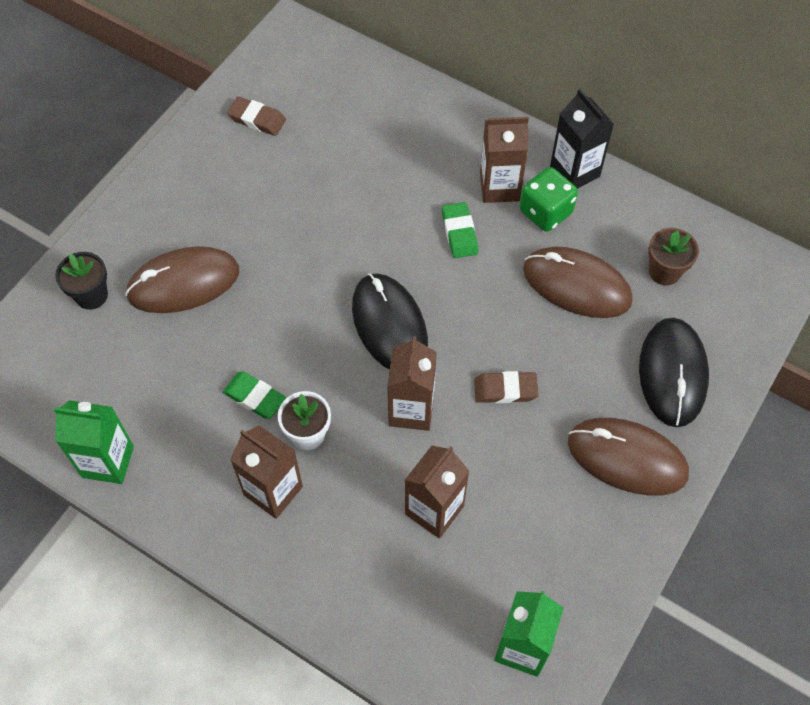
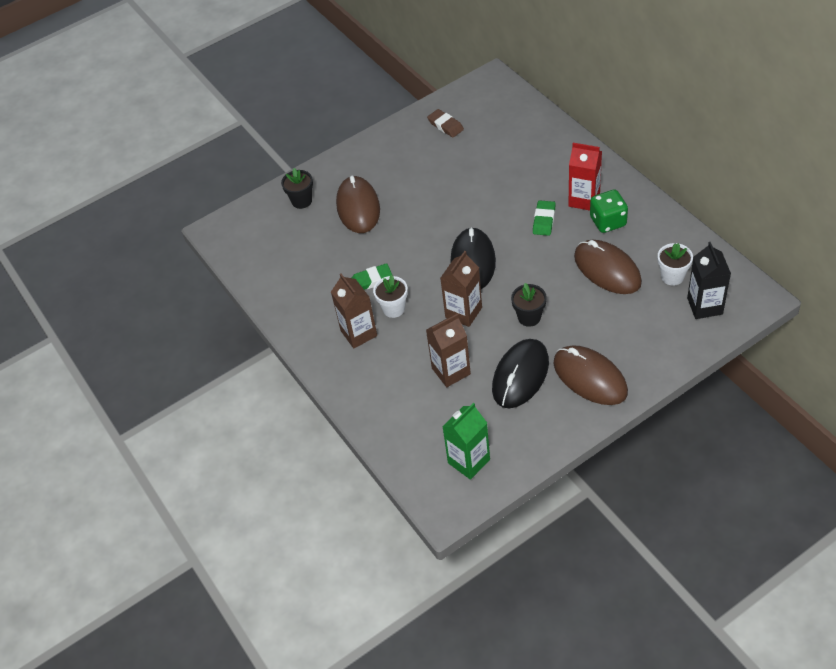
camera: 30 degrees right, 10 degrees down
(108, 461) = (271, 291): green carton -> none
(183, 283) = (358, 207): brown mouse -> brown mouse turned 75 degrees clockwise
(255, 397) = (371, 280): green eraser -> green eraser turned 75 degrees counterclockwise
(499, 187) = (584, 200): brown carton -> red carton
(505, 390) = (529, 317): brown eraser -> black flower pot
(574, 172) = (640, 202): black carton -> black carton (704, 306)
(664, 272) = (672, 276): brown flower pot -> white flower pot
(672, 373) = (646, 337): black mouse -> black mouse (520, 375)

